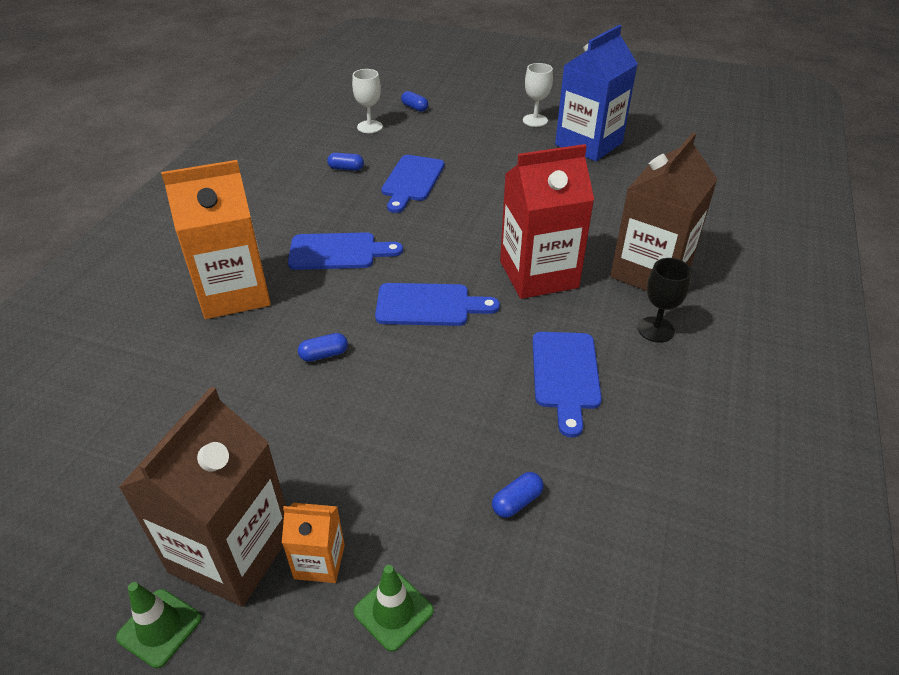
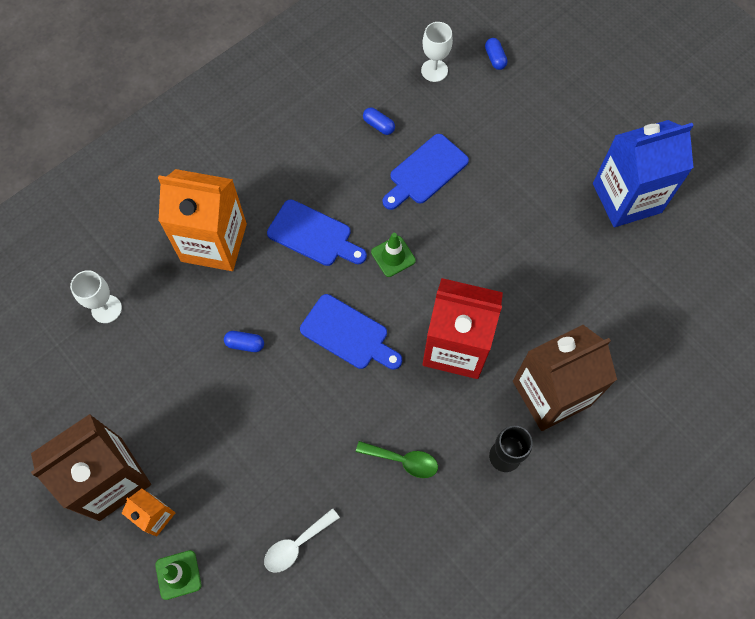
camera: 30 degrees right, 25 degrees up
(159, 628) = (51, 507): green traffic cone -> green traffic cone (393, 256)
(517, 502) = (296, 544): blue capsule -> white spoon
(535, 120) = (600, 135): white goblet -> white goblet (106, 309)
(566, 375) = (403, 460): blue cutting board -> green spoon

